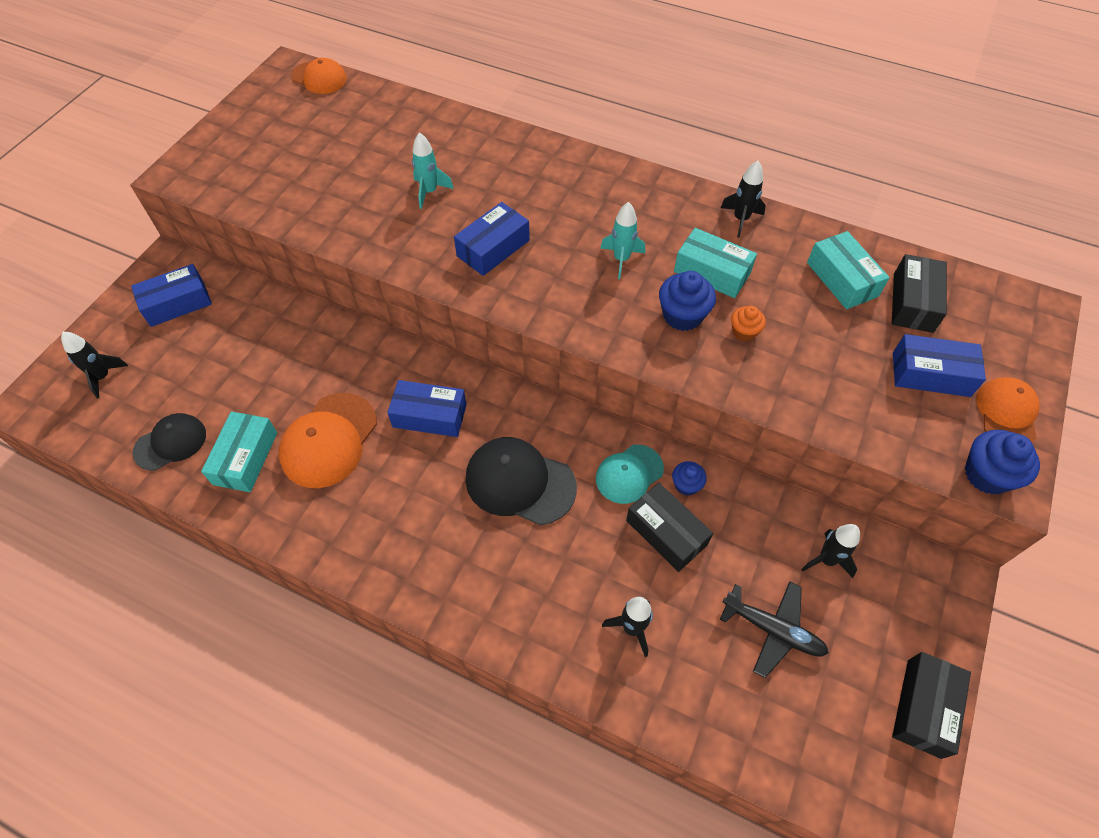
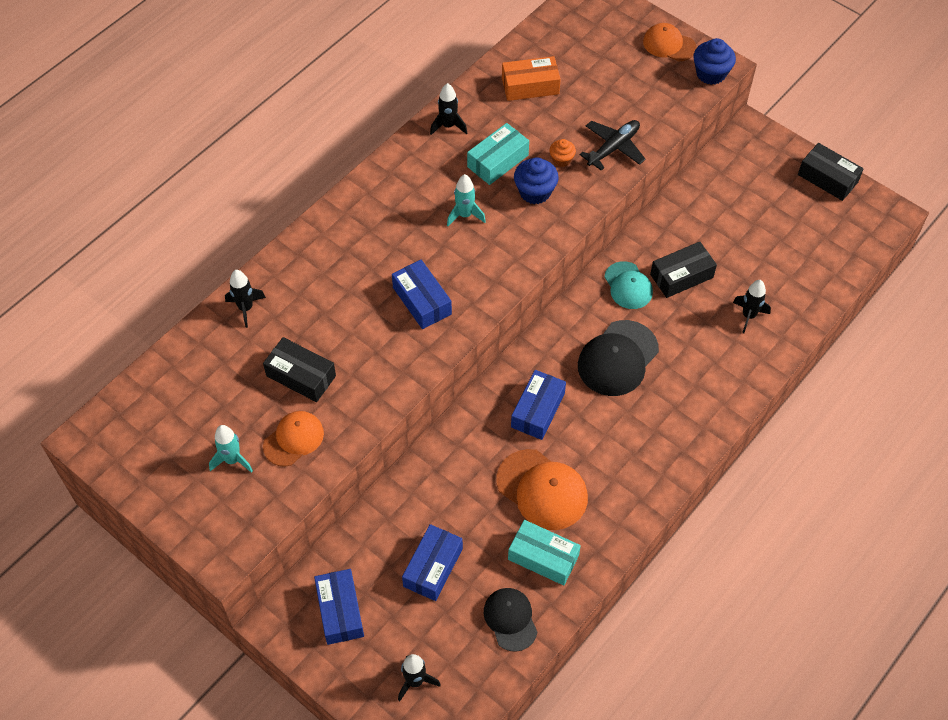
camera: 75 degrees left, 0 degrees up
(319, 78) = (119, 409): orange cap -> orange cap (293, 439)
(429, 192) = (334, 336): turquoise rocket -> turquoise rocket (232, 460)
(686, 485) = (646, 253): blue cupcake -> none
(773, 630) = (765, 237): black plane -> black plane (613, 148)
(826, 560) = (722, 191): black rocket -> black rocket (246, 308)
(842, 279) = (530, 86): turquoise box -> orange box
(913, 302) = (564, 55): black box -> black box (301, 376)
(930, 374) = (628, 70): blue box -> blue box (433, 567)

